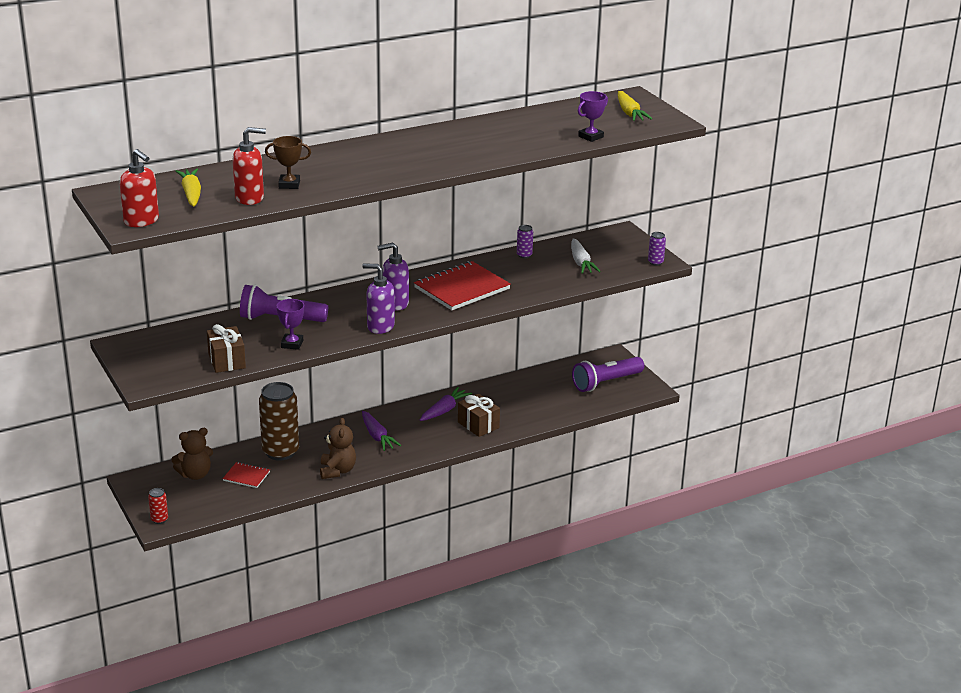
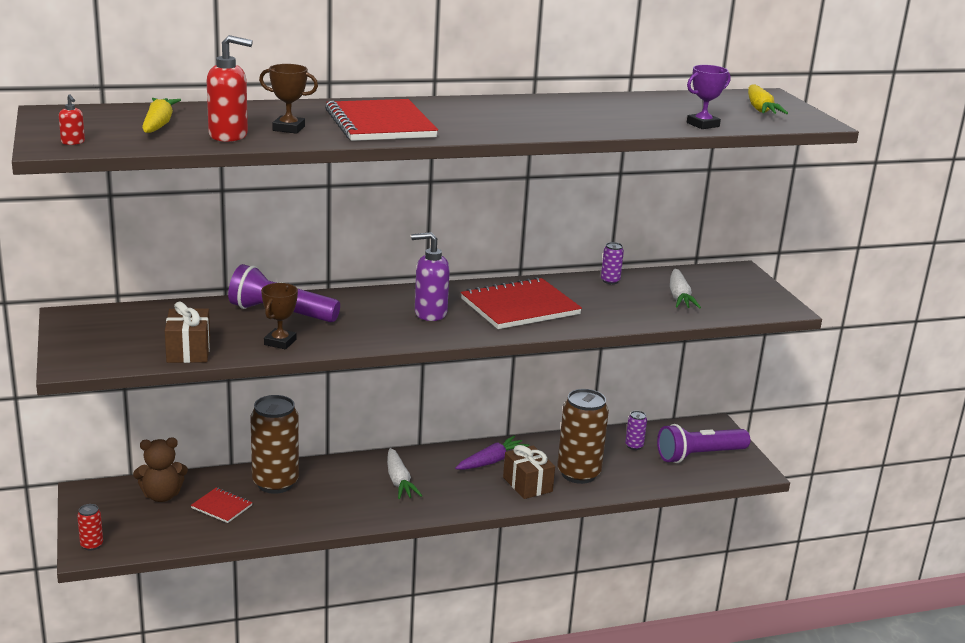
camera: 10 degrees right, 5 degrees down
(141, 221) = (73, 142): red soap dispenser -> red soap dispenser, size x0.47
(292, 344) = (280, 342): purple trophy -> brown trophy
(337, 471) = (335, 516): brown teddy bear -> none
(354, 170) = (380, 124): none -> red notebook
(377, 437) = (399, 481): purple carrot -> white carrot
(380, 326) = (400, 336): purple soap dispenser -> none
(515, 411) = (578, 474): none -> brown can
(655, 262) = (775, 307): purple can -> purple can (634, 446)

